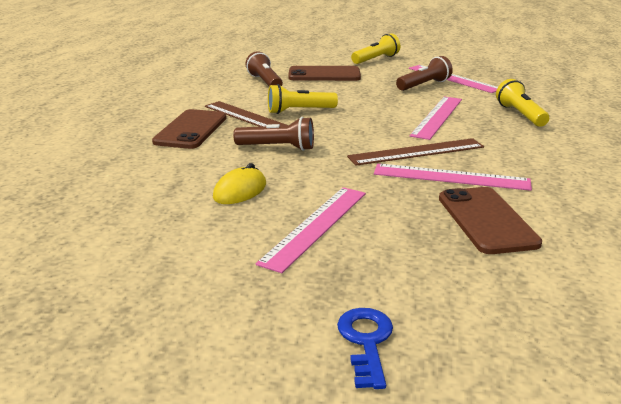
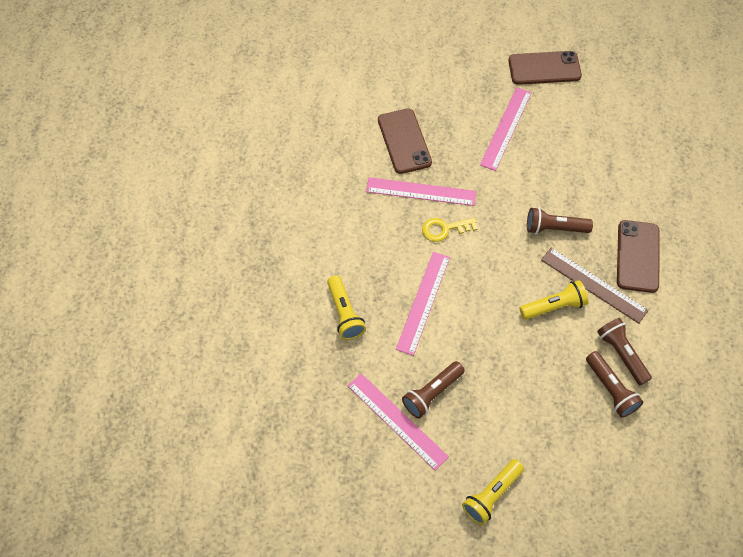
camera: 175 degrees right, 35 degrees up
(240, 191) = (563, 163): yellow mouse -> none
(246, 92) = (621, 354): none -> brown flashlight
(324, 74) = (549, 423): brown phone -> brown phone (544, 68)
(366, 341) = (470, 49): blue key -> none
(416, 152) = (444, 229): brown ruler -> yellow key

